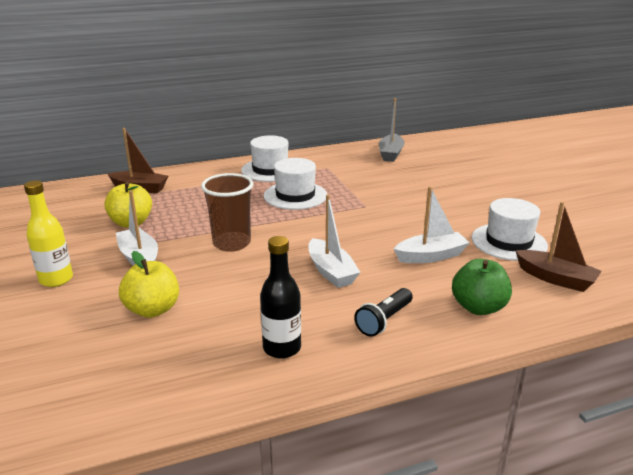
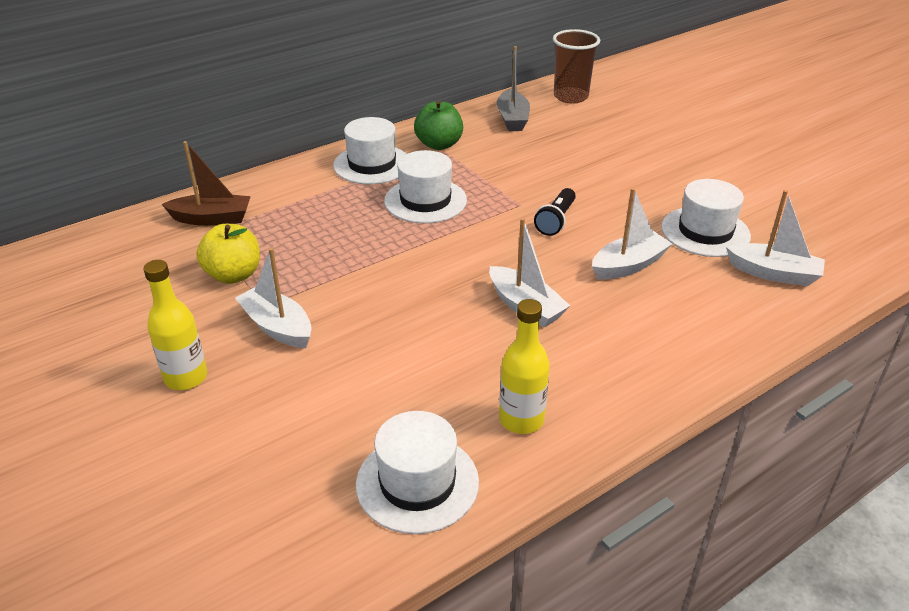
camera: 15 degrees left, 10 degrees up
(153, 309) = (339, 398): yellow apple -> none
(173, 377) = (417, 483): none -> white hat
(231, 243) = (384, 285): brown cup -> brown cup (571, 97)
(282, 348) = (521, 419): black bottle -> yellow bottle
(384, 320) = (616, 362): black flashlight -> black flashlight (556, 221)
(478, 307) = (709, 326): green apple -> green apple (439, 145)
(555, 278) = (773, 273): brown boat -> white boat

